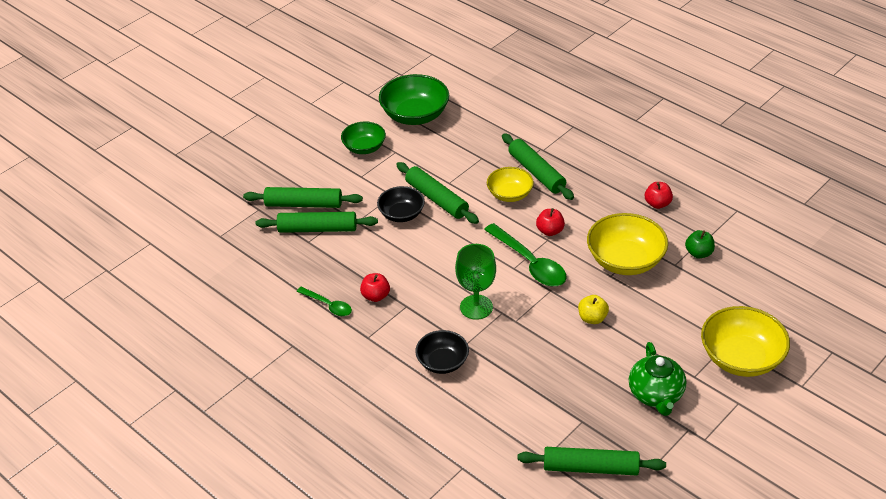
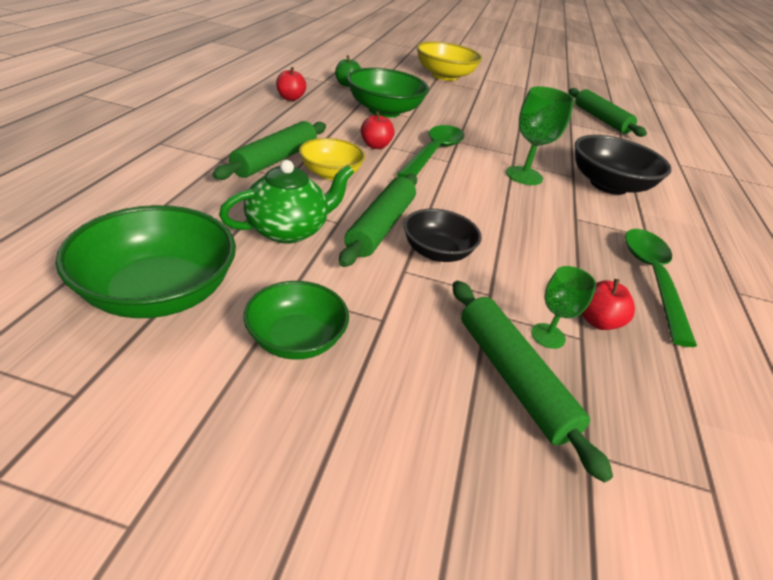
camera: 125 degrees left, 5 degrees down
(317, 229) = (548, 336): green rolling pin -> green goblet
(328, 305) = (652, 278): green spoon -> green spoon, size x1.75
(375, 296) = (591, 243): red apple -> red apple (597, 321)
(442, 362) = (608, 185): black bowl -> black bowl, size x1.61
(592, 318) = (469, 122): yellow apple -> none
(625, 260) = (384, 111): yellow bowl -> green bowl
(656, 395) = (512, 100): green teapot -> green teapot (288, 230)

